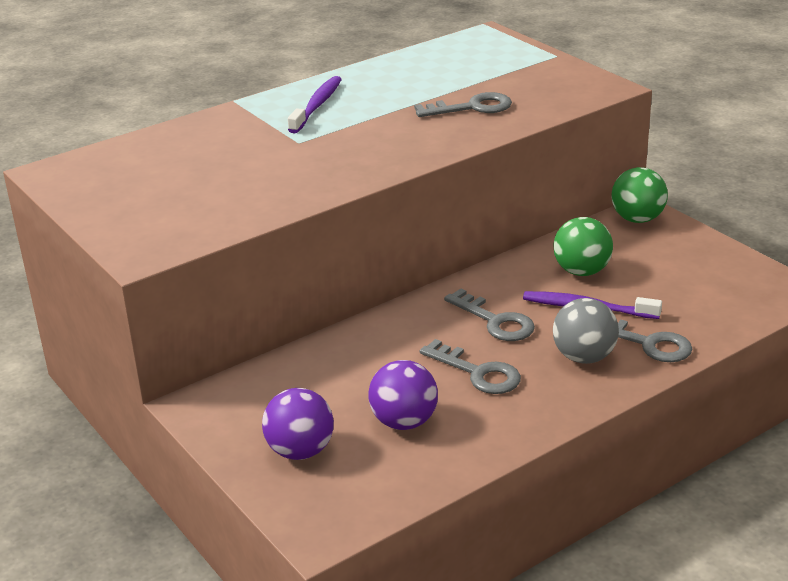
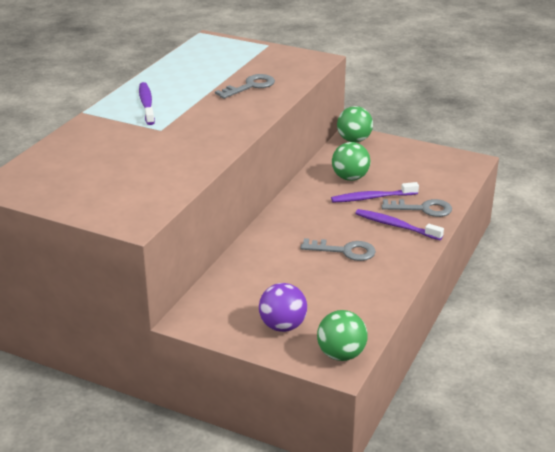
camera: 30 degrees left, 0 degrees up
(338, 516) = (341, 354): none -> green ball
(404, 422) = (328, 291): purple ball -> none
(495, 321) = (327, 219): grey key -> none
(584, 357) = (396, 226): grey ball -> purple toothbrush

